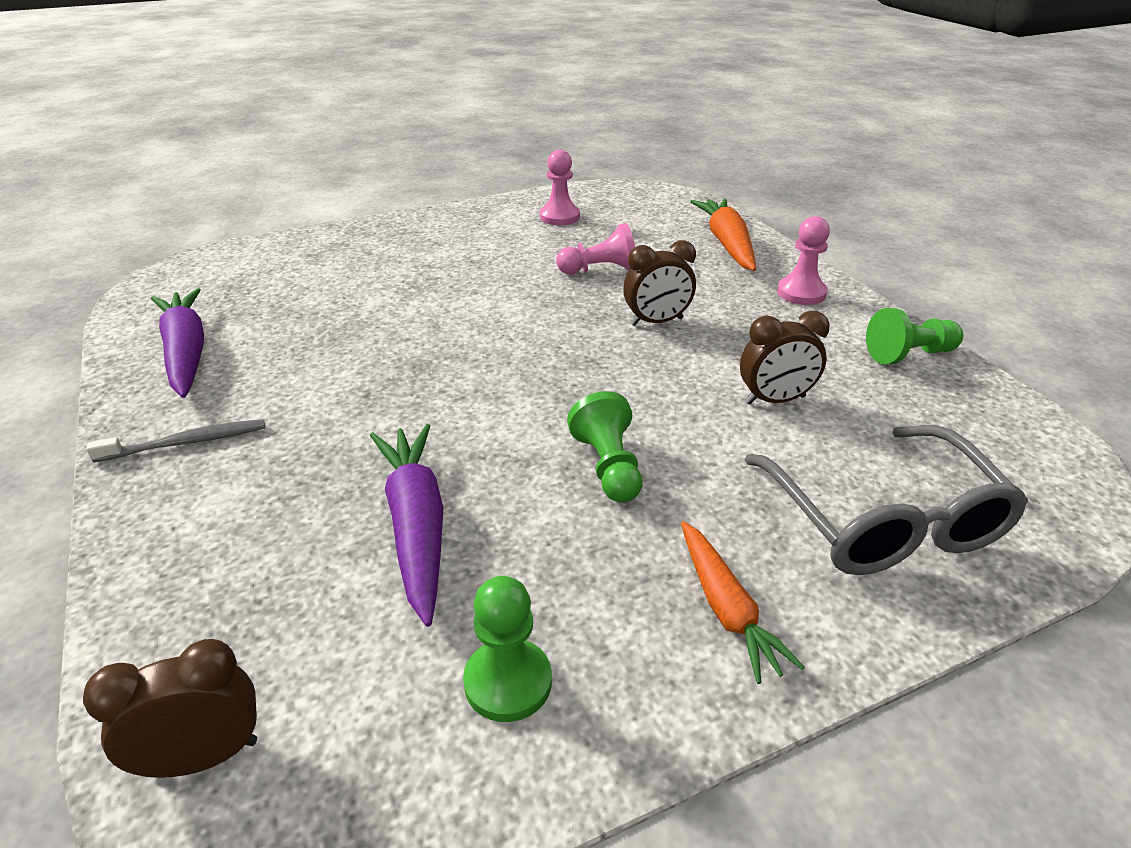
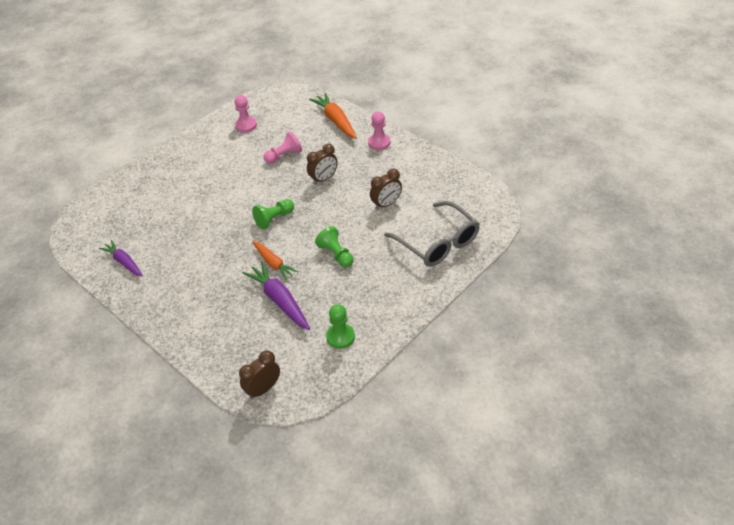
camera: 20 degrees left, 10 degrees up
(186, 352) = (124, 262): purple carrot -> purple carrot, size x0.67
(186, 443) = (164, 301): grey toothbrush -> none
(726, 608) = (397, 291): orange carrot -> orange carrot (273, 263)
(909, 355) = (431, 164): green pawn -> green pawn (274, 219)

